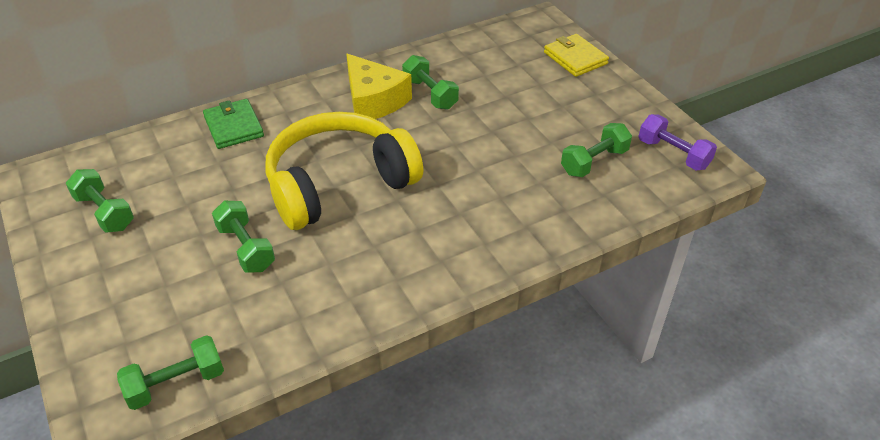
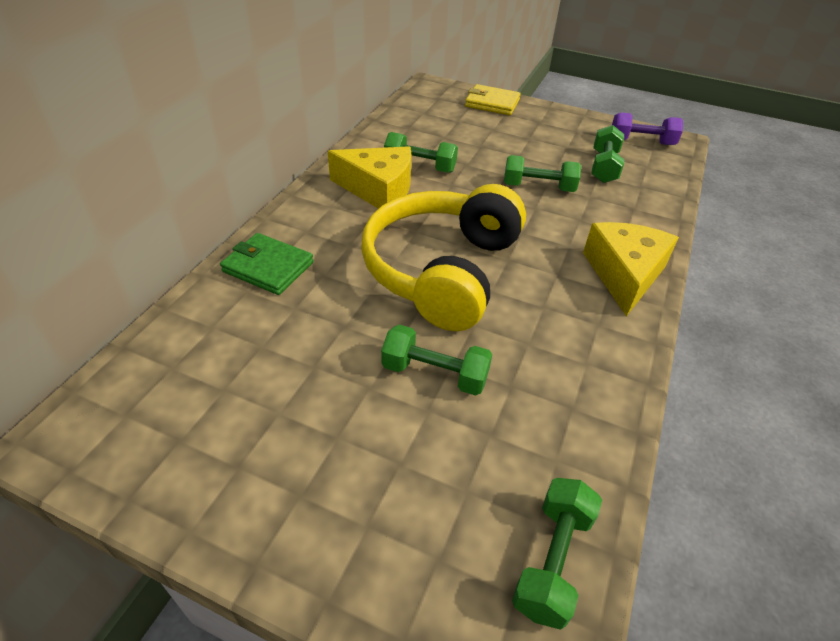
camera: 40 degrees left, 0 degrees up
(104, 212) = (221, 429): green dumbbell -> green dumbbell (538, 187)
(471, 256) = (624, 274): none -> yellow cheese

